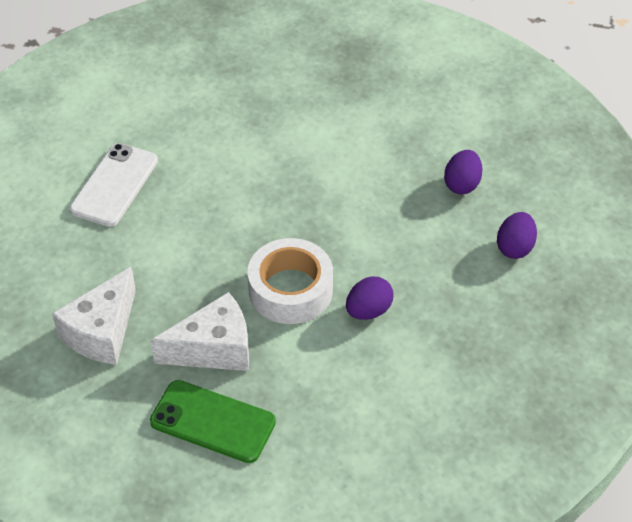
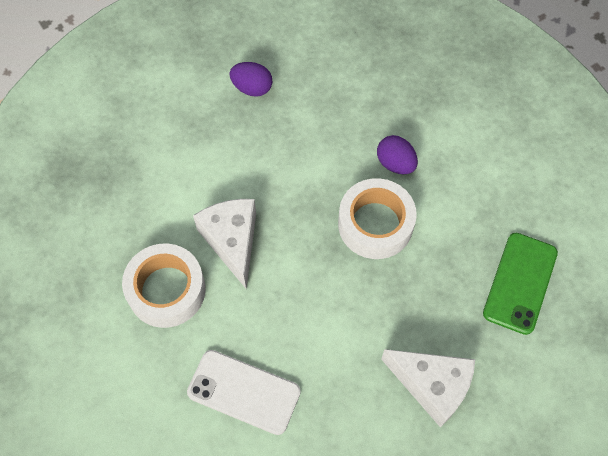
camera: 90 degrees left, 15 degrees up
(214, 349) = (444, 285): white cheese -> white cheese (232, 241)
(222, 127) = (166, 290): none -> white tape
(515, 247) = (324, 55): purple egg -> none

